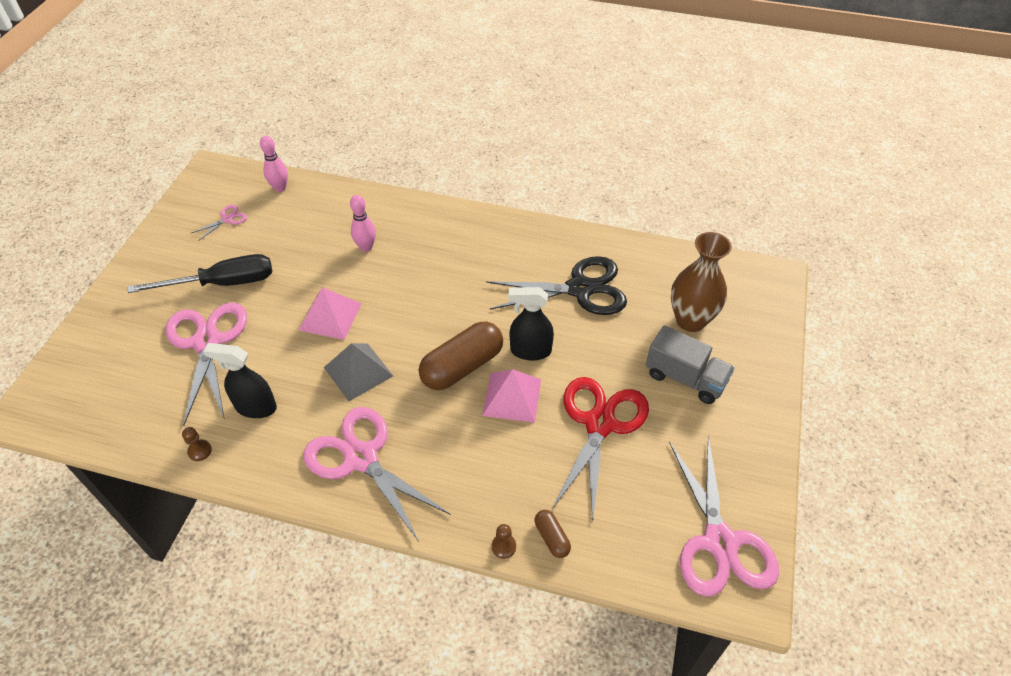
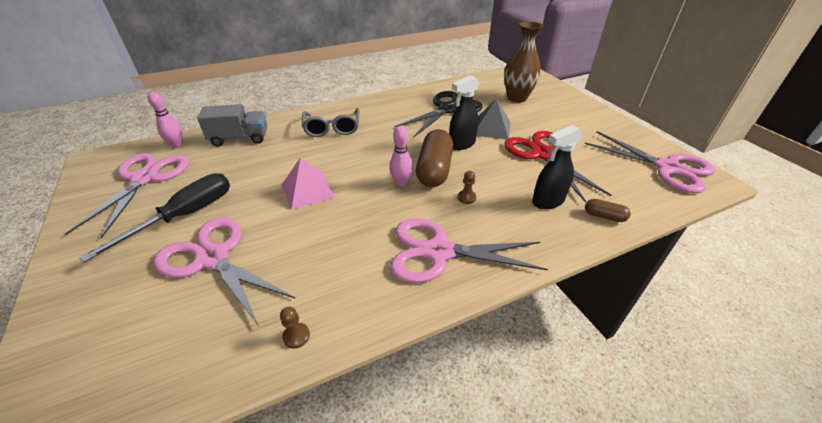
camera: 40 degrees left, 10 degrees down
(227, 219) = (145, 179): pink scissors -> pink scissors, size x2.32
(255, 407) = (313, 273): black spray bottle -> black spray bottle (547, 201)
(358, 371) = (369, 207): grey pyramid -> grey pyramid (491, 128)
(366, 247) = (288, 146): pink bowling pin -> pink bowling pin (401, 183)
(428, 245) = (332, 128): none -> grey glasses
(503, 546) = (590, 238): brown pawn -> brown pawn (466, 198)
(512, 397) = (483, 168): pink pyramid -> none
(685, 378) = (549, 118): grey truck -> grey truck (240, 138)

